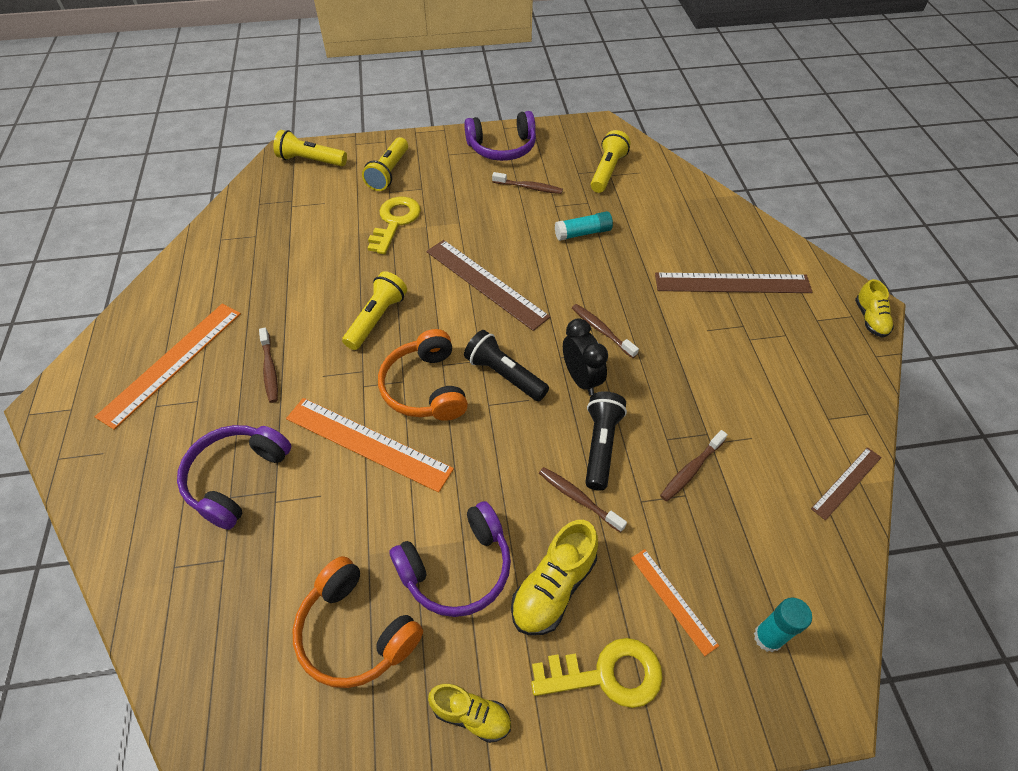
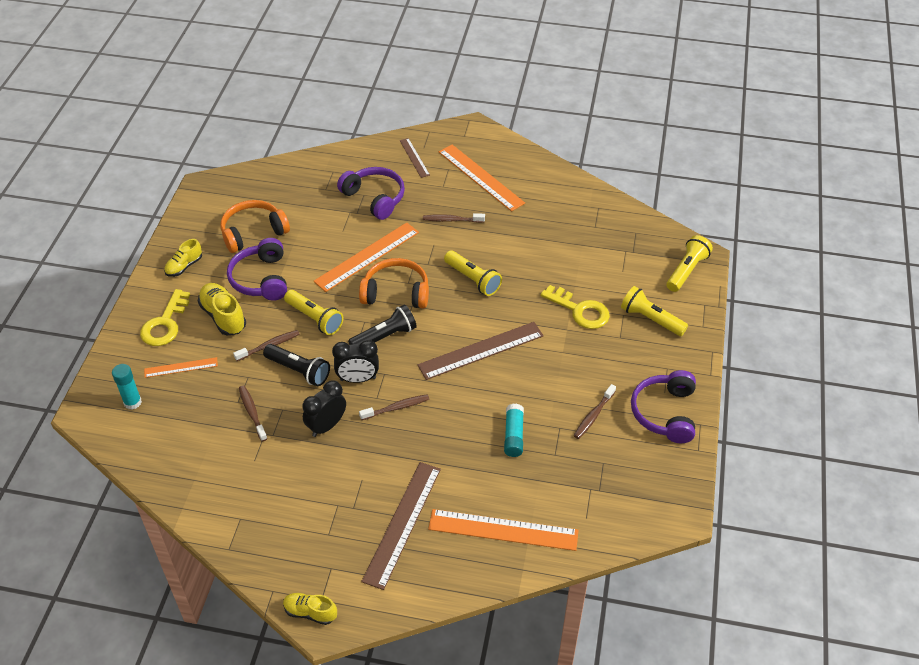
camera: 110 degrees right, 5 degrees down
(607, 171) = (597, 488): yellow flashlight -> yellow flashlight (314, 318)
(662, 385) = (326, 426): none -> black clock
(688, 216) = (503, 530): none -> orange ruler
(846, 482) = (188, 499): brown ruler -> brown ruler (414, 157)

